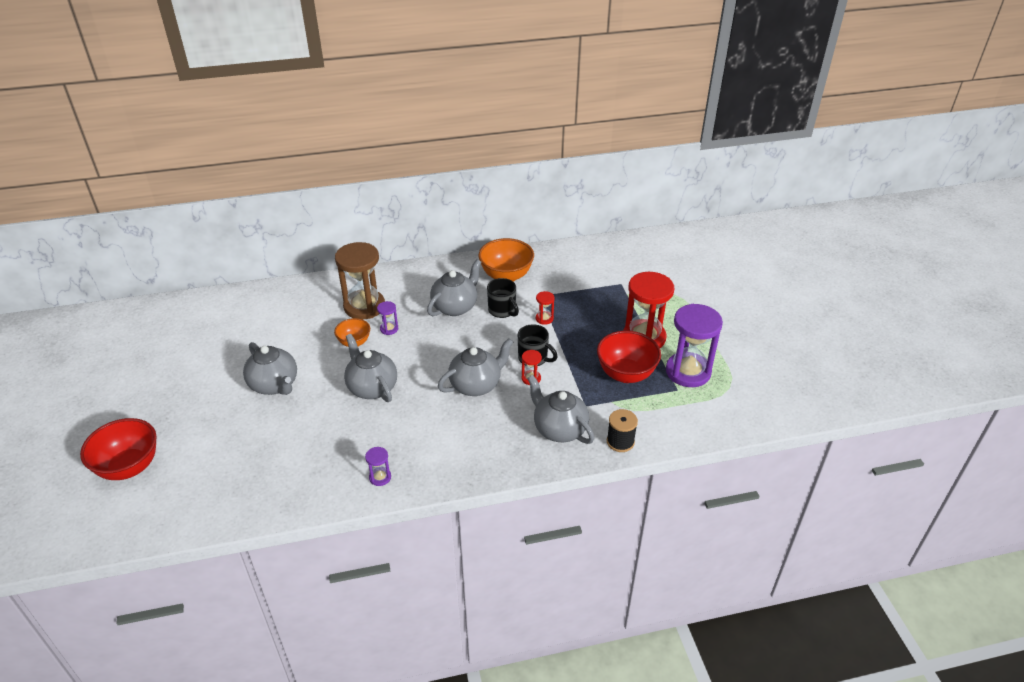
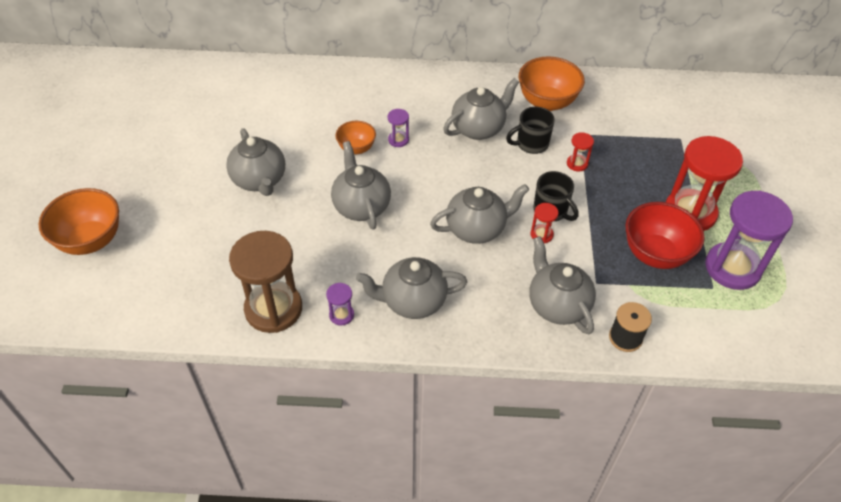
camera: 15 degrees right, 10 degrees up
(129, 467) = (91, 240): red bowl -> orange bowl
(364, 306) = (378, 107): brown hourglass -> brown hourglass (273, 309)
(438, 453) = (412, 301): none -> grey teapot
(502, 311) = (531, 144): black mug -> black mug turned 90 degrees clockwise

